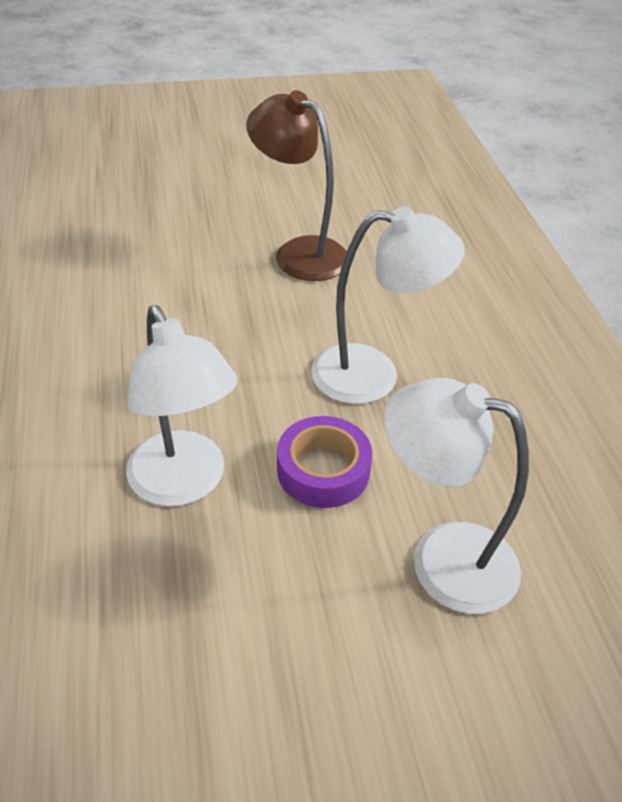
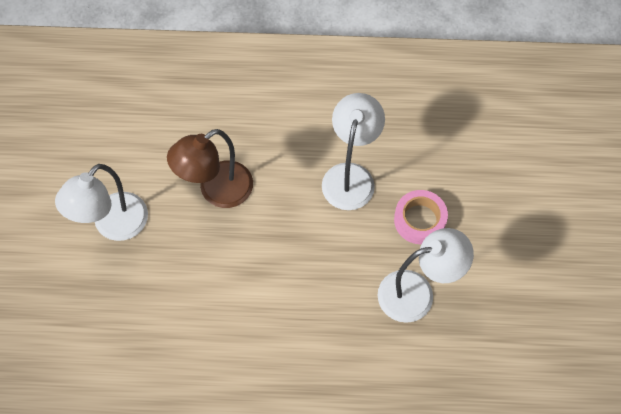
camera: 75 degrees left, 20 degrees up
(323, 470) = (419, 220): purple tape -> pink tape
(442, 559) = (485, 179): white lamp -> white lamp (113, 226)

